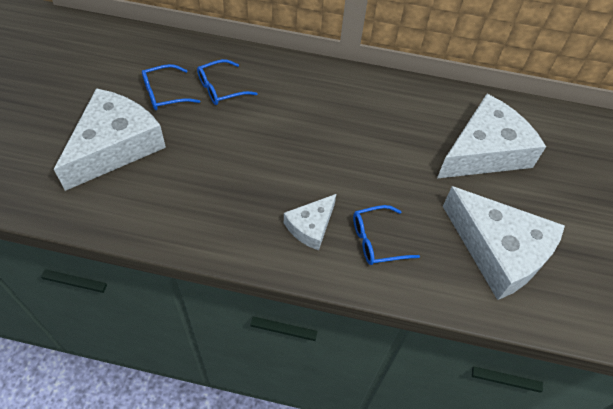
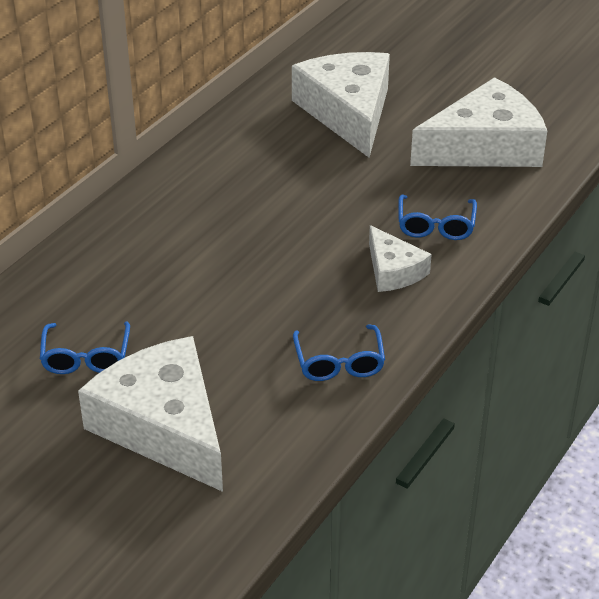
camera: 65 degrees left, 15 degrees down
(221, 88) = (112, 298): blue glasses -> blue glasses (339, 362)

